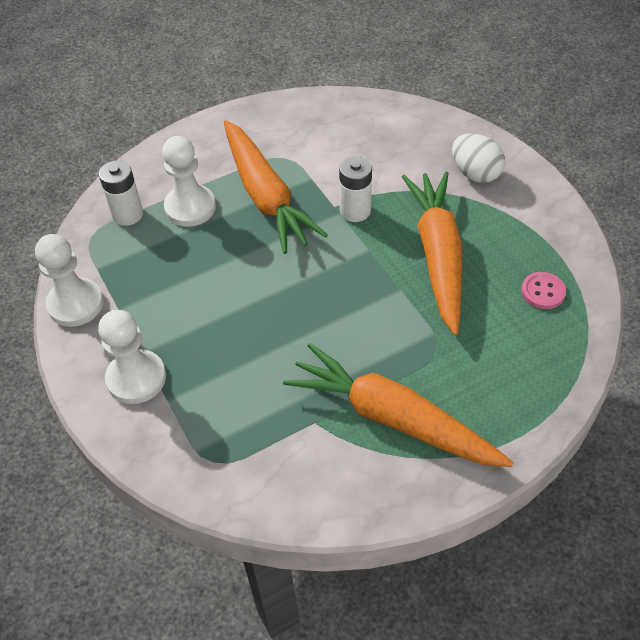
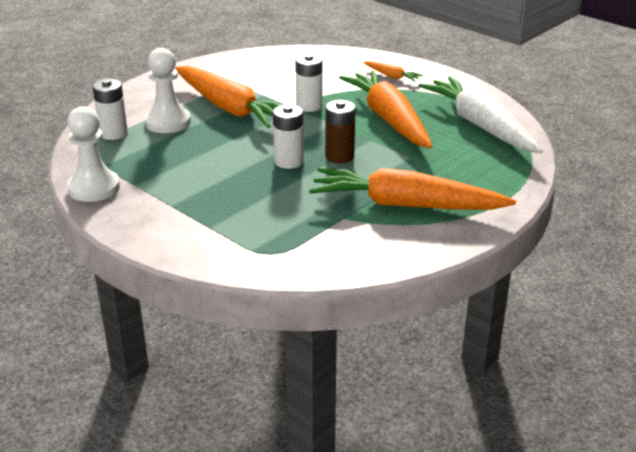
camera: 20 degrees left, 20 degrees down
(136, 378) = (174, 220): white pawn -> none
(293, 307) = (288, 161): none -> white battery
(353, 311) = (339, 156): none -> brown battery
(475, 173) = (392, 76): white egg -> orange carrot
(543, 291) = (479, 125): pink button -> white carrot

